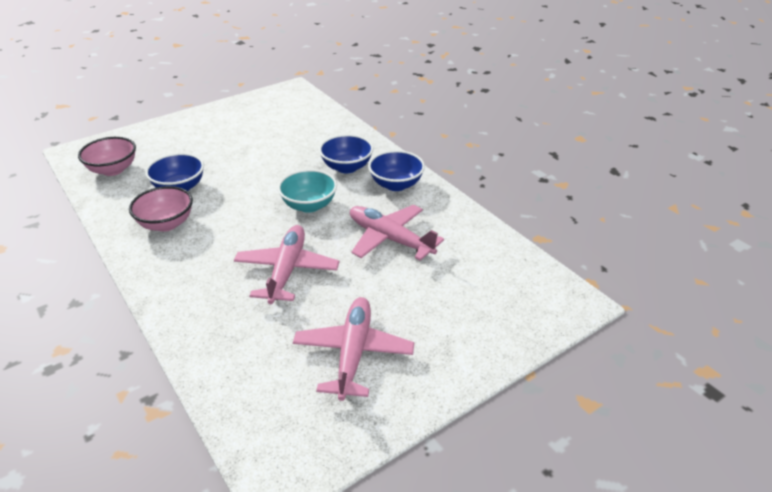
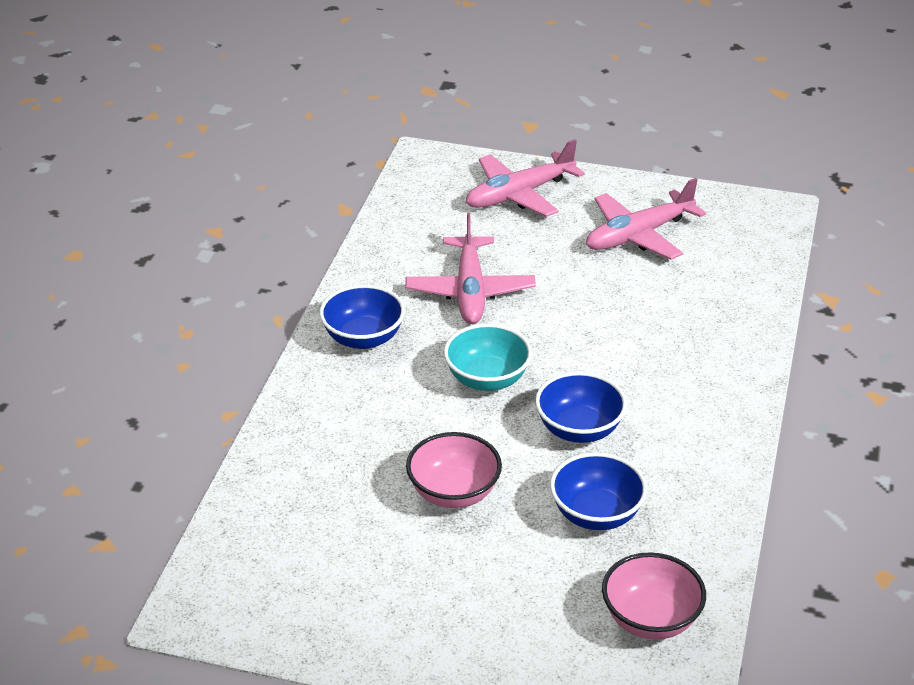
camera: 130 degrees left, 0 degrees up
(166, 224) = (664, 466): pink bowl -> pink bowl (453, 493)
(287, 270) = (604, 327): pink plane -> pink plane (519, 194)
(347, 167) = (371, 398): blue bowl -> blue bowl (579, 429)

